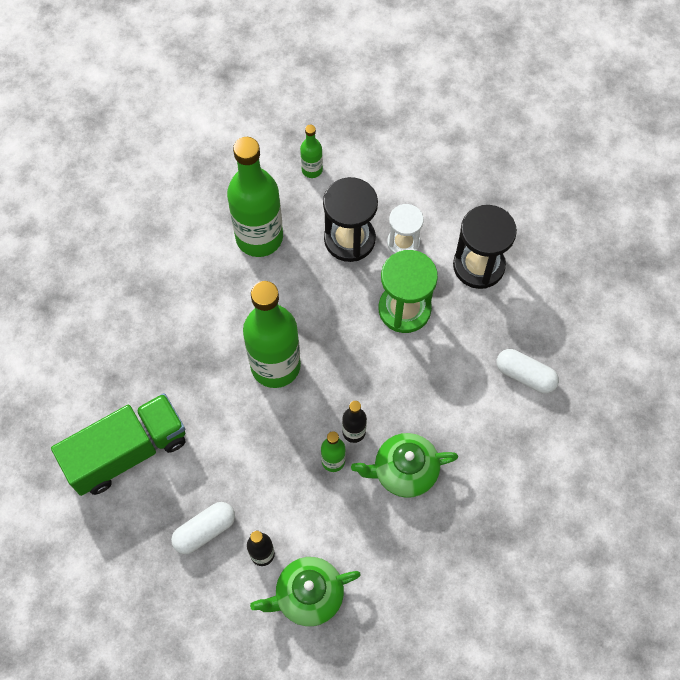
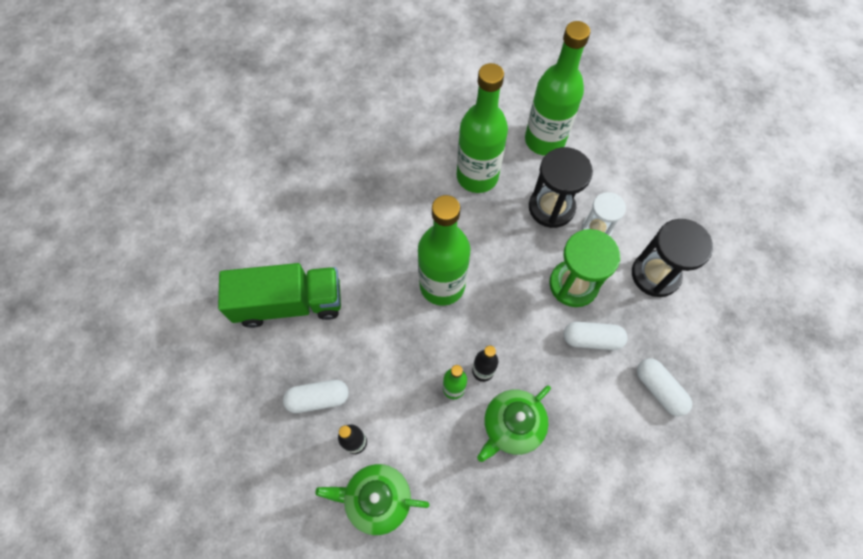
camera: 25 degrees right, 0 degrees up
(312, 170) = (544, 140): green bottle -> green bottle, size x2.20
(404, 471) = (512, 426): green teapot -> green teapot turned 60 degrees counterclockwise
(444, 355) = (591, 339): none -> white capsule

